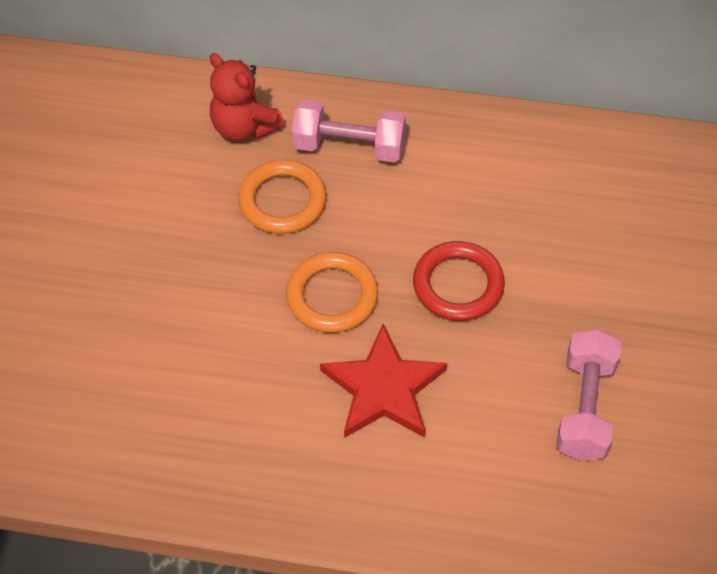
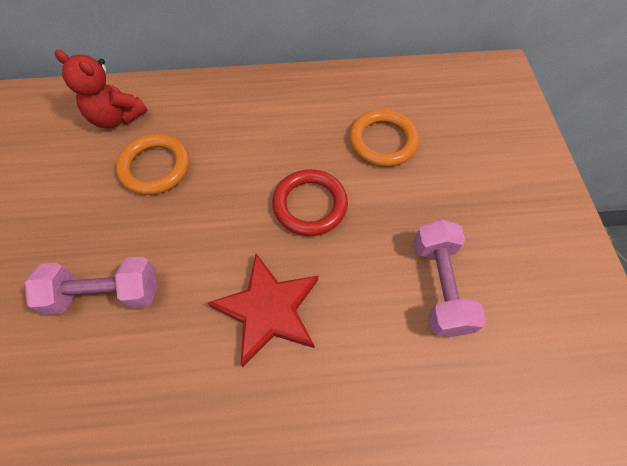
camera: 15 degrees left, 5 degrees up
(332, 296) = (209, 237): orange ring -> orange ring (383, 141)
(349, 146) = (201, 116): pink dumbbell -> pink dumbbell (105, 294)

